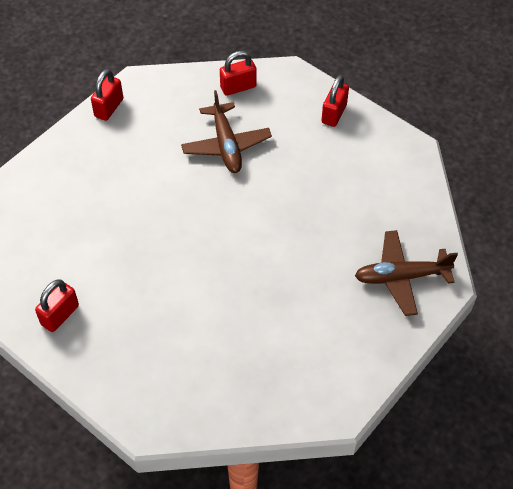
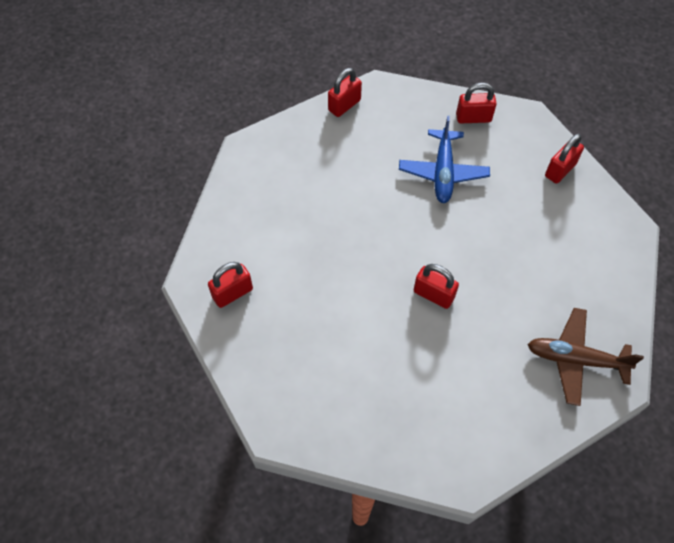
camera: 20 degrees right, 5 degrees up
(226, 145) = (443, 172): brown plane -> blue plane
(255, 259) = (433, 294): none -> red padlock

